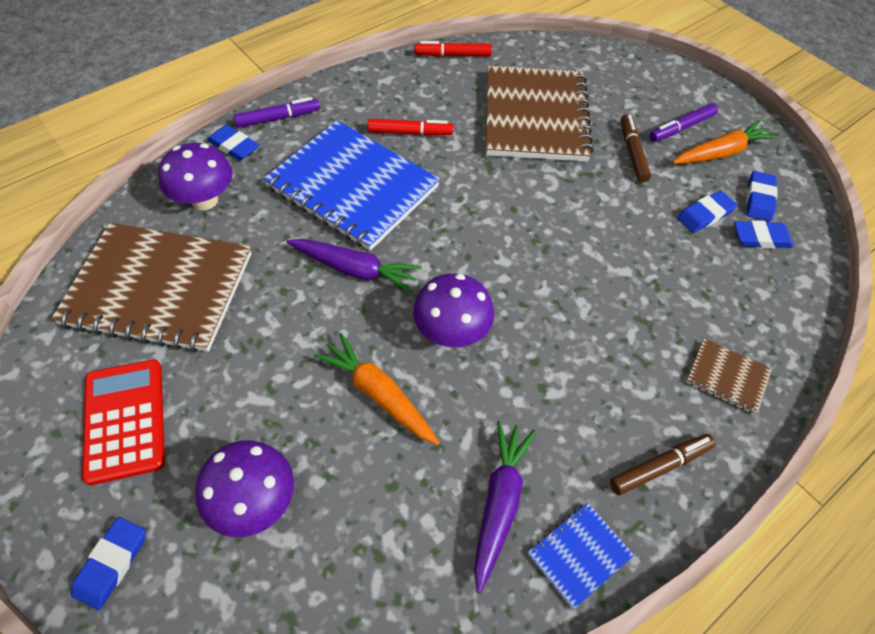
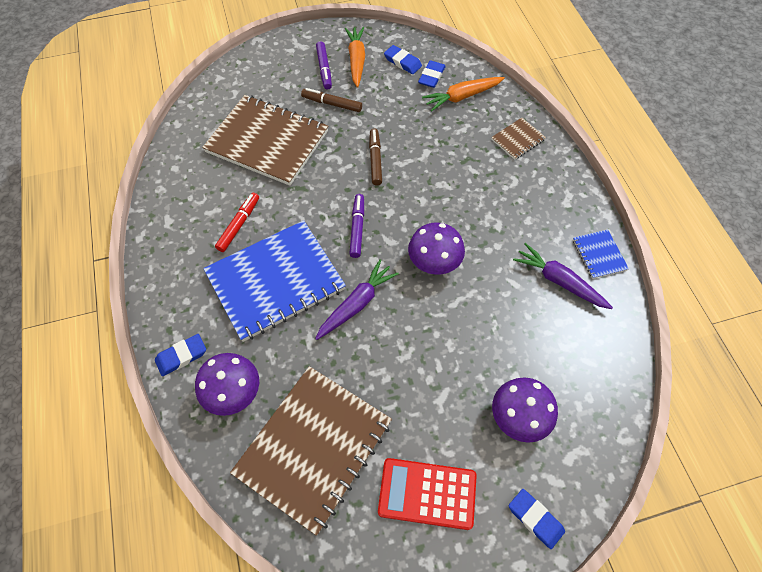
camera: 65 degrees left, 5 degrees up
(278, 118) = (166, 313): purple marker -> purple marker (357, 228)
(379, 394) = (465, 321): orange carrot -> orange carrot (462, 97)
(453, 55) = (168, 166): red marker -> none
(660, 466) = (560, 196): brown marker -> brown marker (375, 160)
(705, 215) = (402, 93): blue eraser -> none

